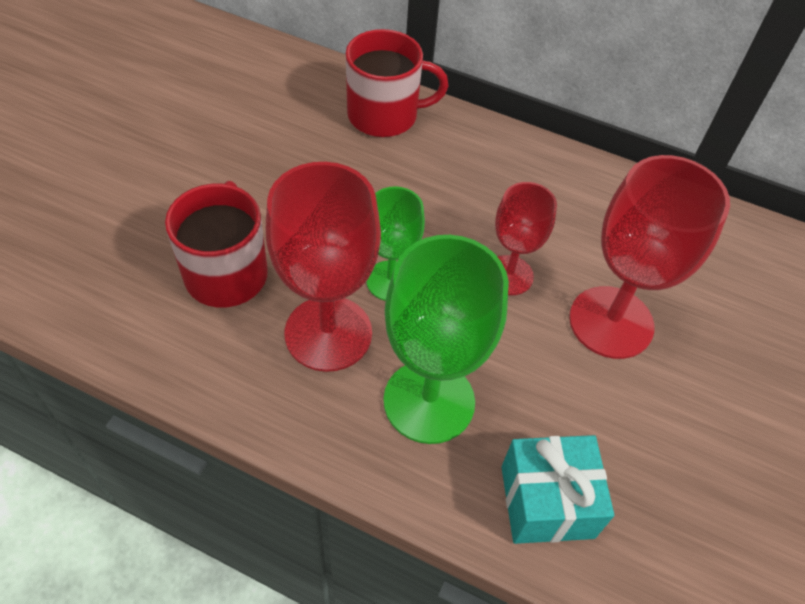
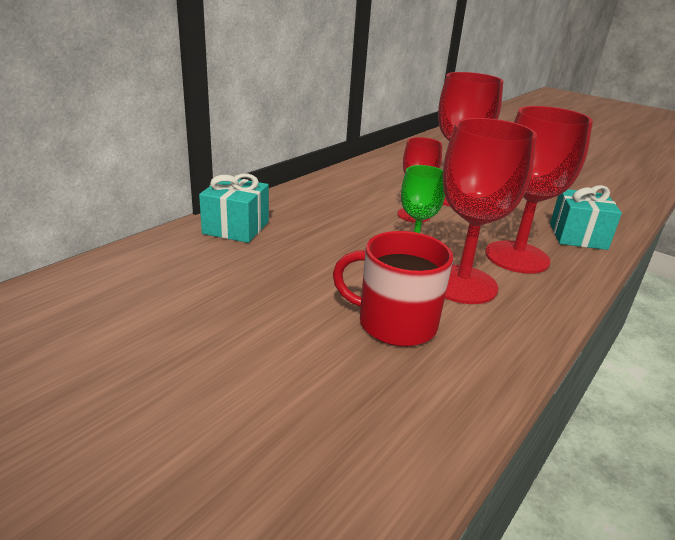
camera: 75 degrees left, 25 degrees down
(384, 115) = (236, 227): red mug -> turquoise gift
(429, 401) = (517, 257): green goblet -> red goblet

